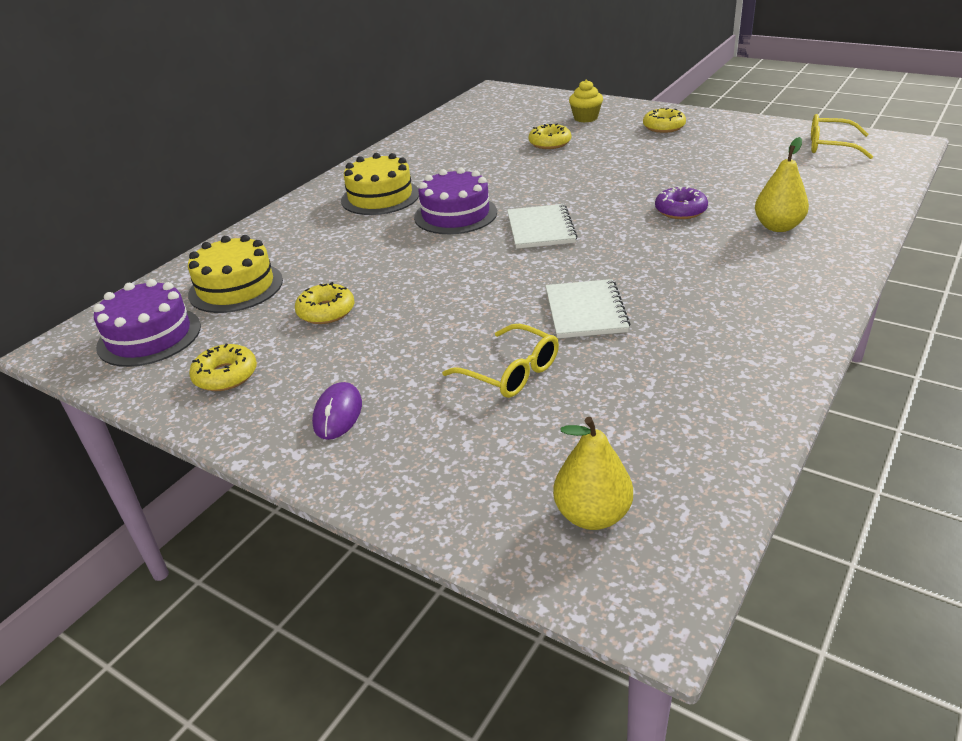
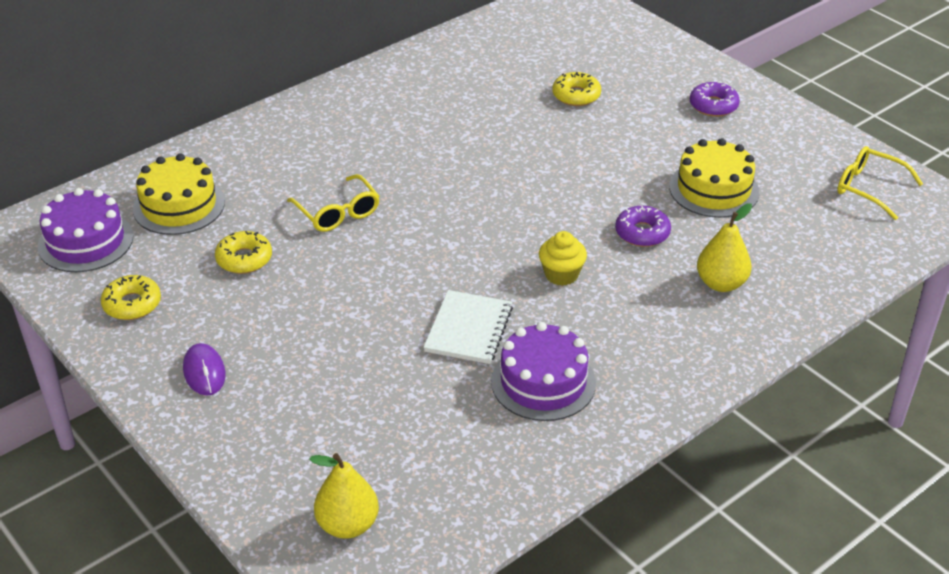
camera: 15 degrees right, 5 degrees up
(338, 414) = (204, 372): purple mouse -> purple mouse turned 45 degrees counterclockwise
(380, 197) = (362, 126): yellow cake -> yellow cake (714, 189)
(455, 214) = (421, 172): purple cake -> purple cake (543, 382)
(511, 372) = (365, 375): yellow glasses -> yellow glasses (338, 212)
(540, 229) = (491, 216): white notebook -> none
(585, 118) = (639, 66): yellow cupcake -> yellow cupcake (561, 274)
(663, 127) = (713, 105): yellow donut -> purple donut

